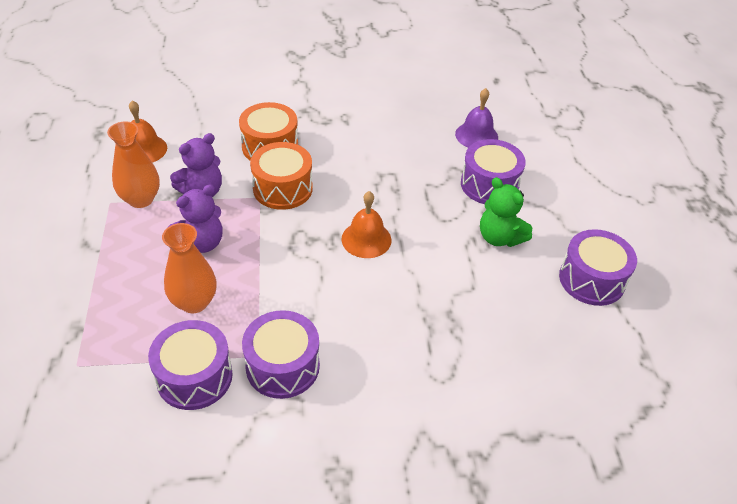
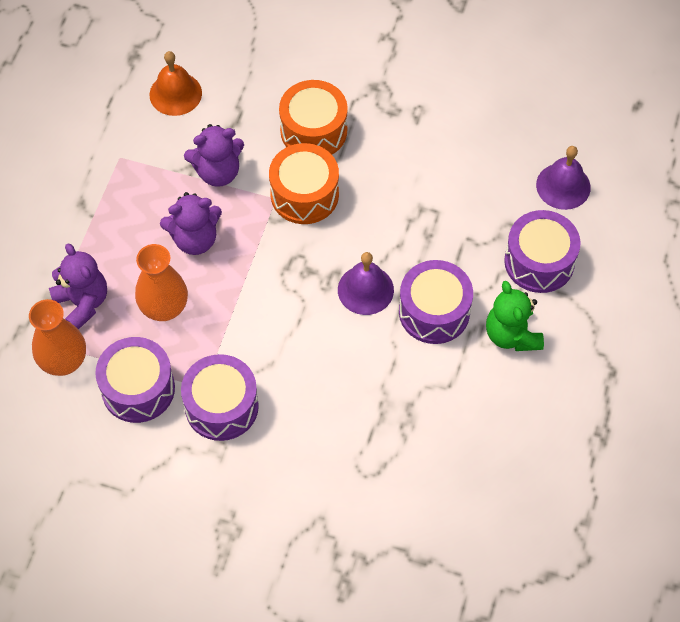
camera: 25 degrees right, 15 degrees up
(112, 320) = (82, 303): none -> purple teddy bear
(141, 199) = (152, 163): orange vase -> orange vase (64, 361)
(366, 239) = (365, 289): orange bell -> purple bell
(591, 280) = (583, 419): purple drum -> purple drum (434, 311)

